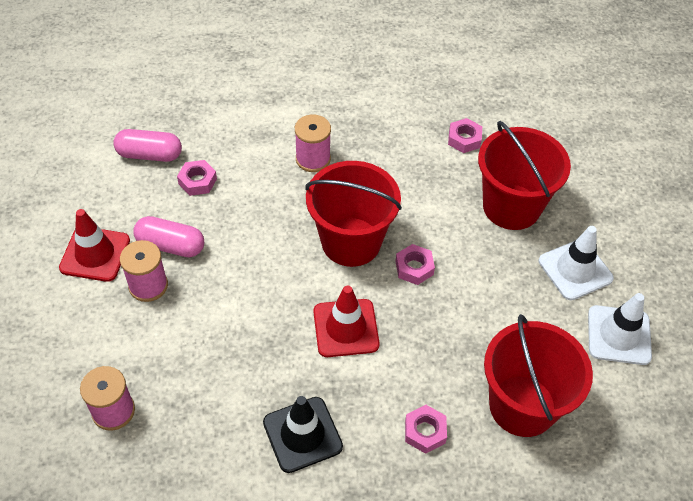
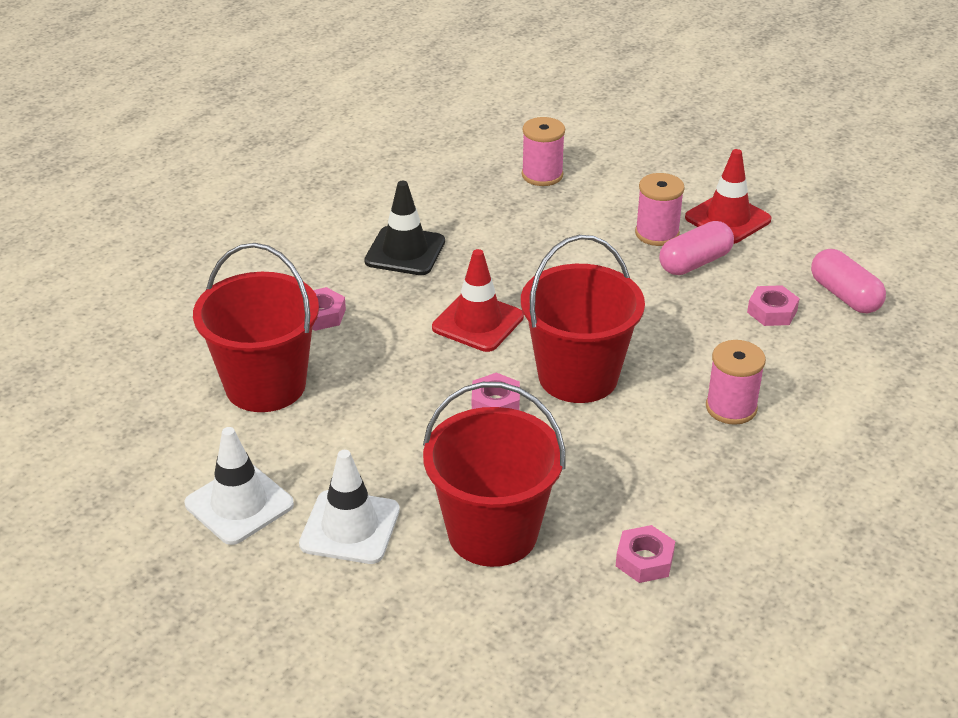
camera: 130 degrees right, 15 degrees down
(149, 155) = (844, 296): pink capsule -> pink capsule turned 75 degrees counterclockwise

